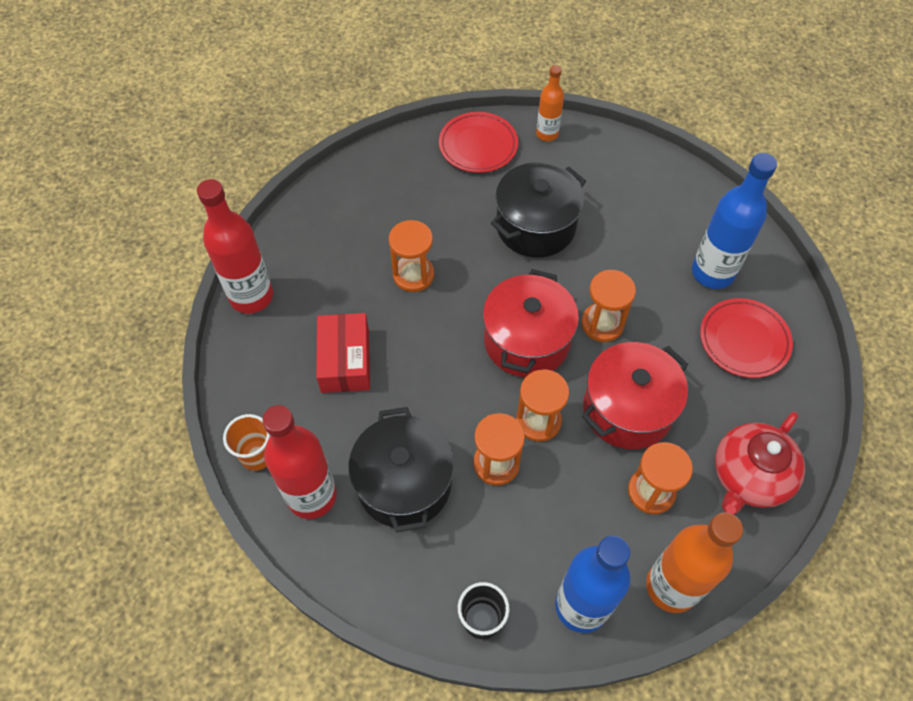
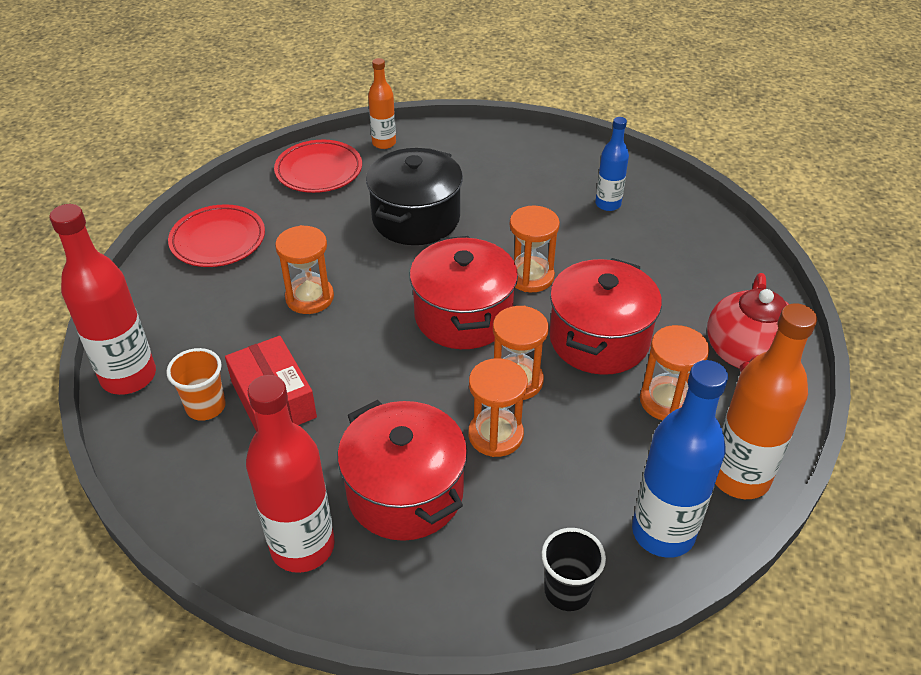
camera: 25 degrees left, 15 degrees down
(257, 455) = (213, 530): orange cup -> orange cup (206, 407)
(404, 483) = (405, 492): black pot -> red pot
(712, 272) = (608, 204): blue bottle -> blue bottle, size x0.57
(744, 340) = (670, 247): red plate -> red plate (218, 240)

